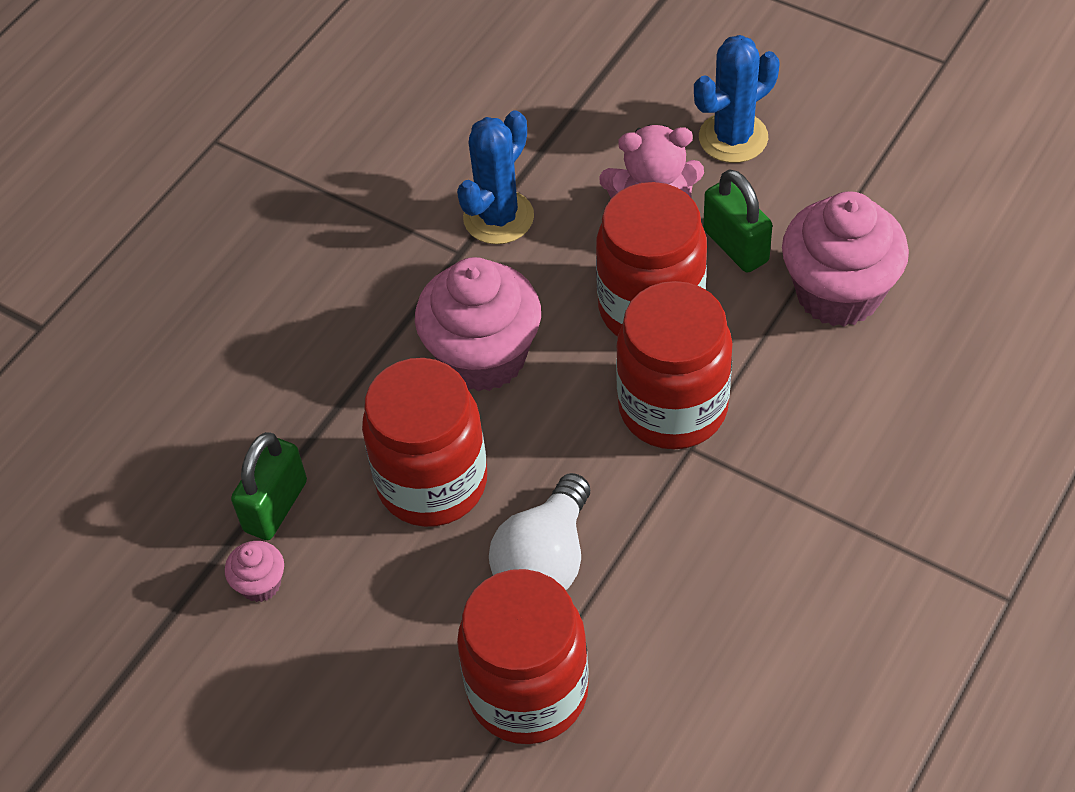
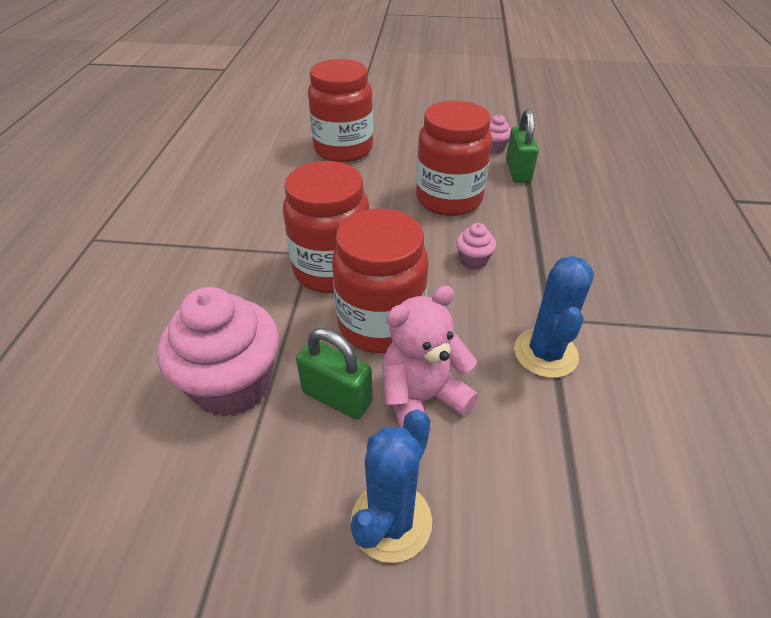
camera: 150 degrees right, 10 degrees down
(483, 357) = (473, 261): pink cupcake -> pink cupcake, size x0.44
(545, 560) = (365, 188): white light bulb -> none

